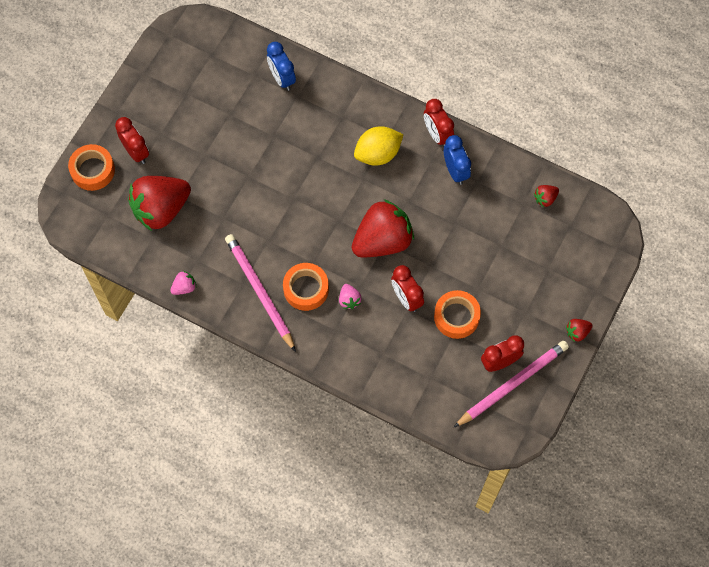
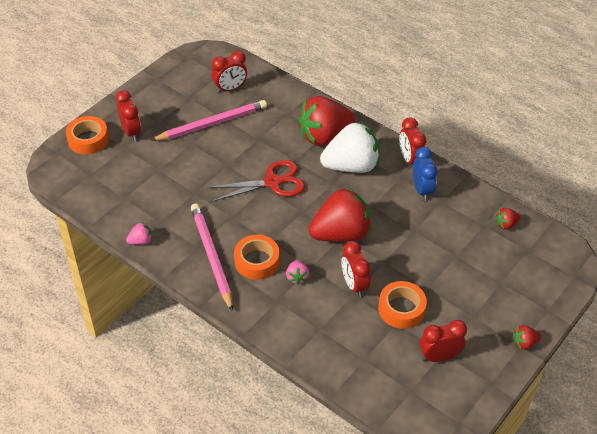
camera: 10 degrees right, 20 degrees down
(161, 209) = (139, 177): red strawberry -> red strawberry (324, 136)
(227, 72) = (230, 88): none -> red clock
(282, 78) = (277, 99): blue clock -> none
(301, 190) = (272, 182): none -> red scissors
(378, 154) = (351, 166): yellow lemon -> white strawberry
(512, 384) = (449, 379): pink pencil -> pink pencil (212, 124)

